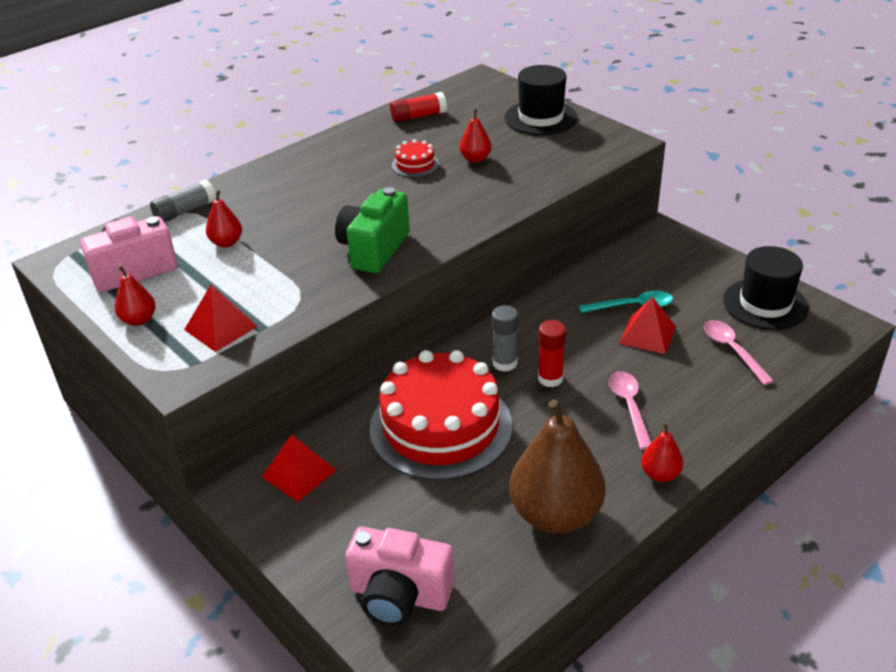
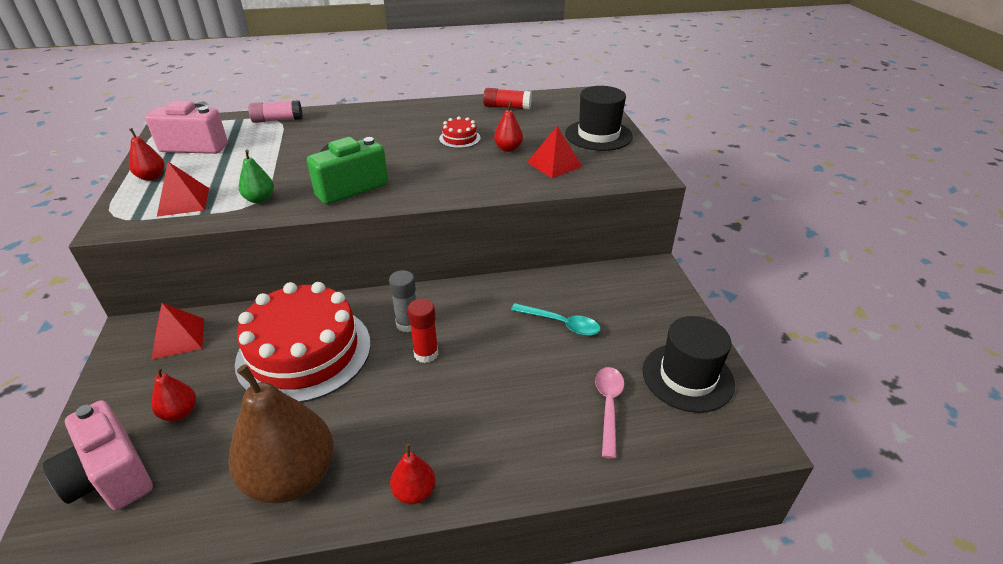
camera: 30 degrees right, 0 degrees up
(185, 211) = (277, 120): grey glue stick -> pink glue stick
(226, 243) = (270, 148): red pear -> red pear (180, 413)
(300, 294) = (260, 199): none -> green pear
(629, 407) = (460, 412): pink spoon -> none
(647, 335) = (547, 354): red pyramid -> red pyramid (554, 164)

